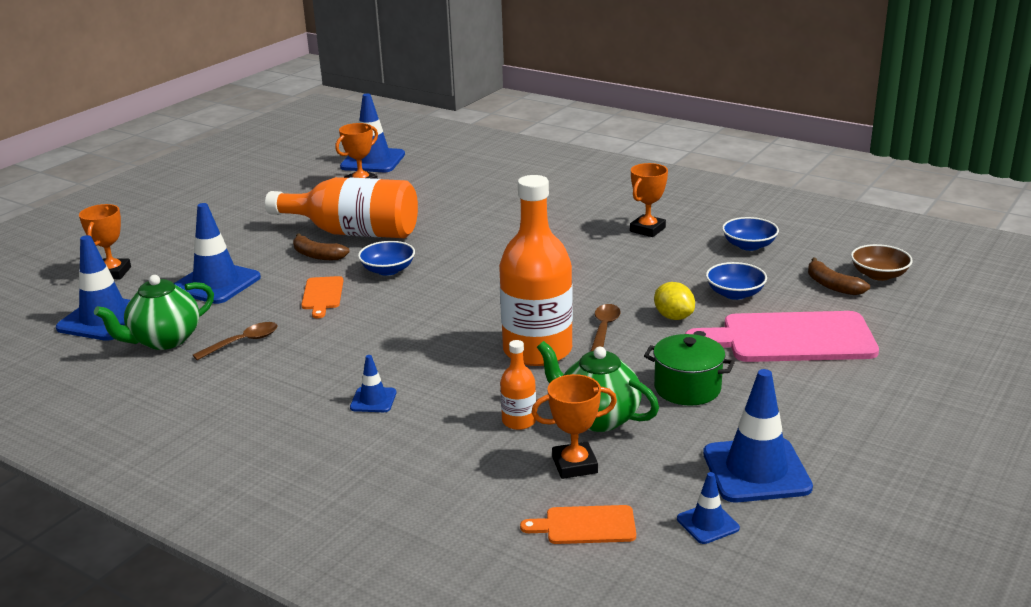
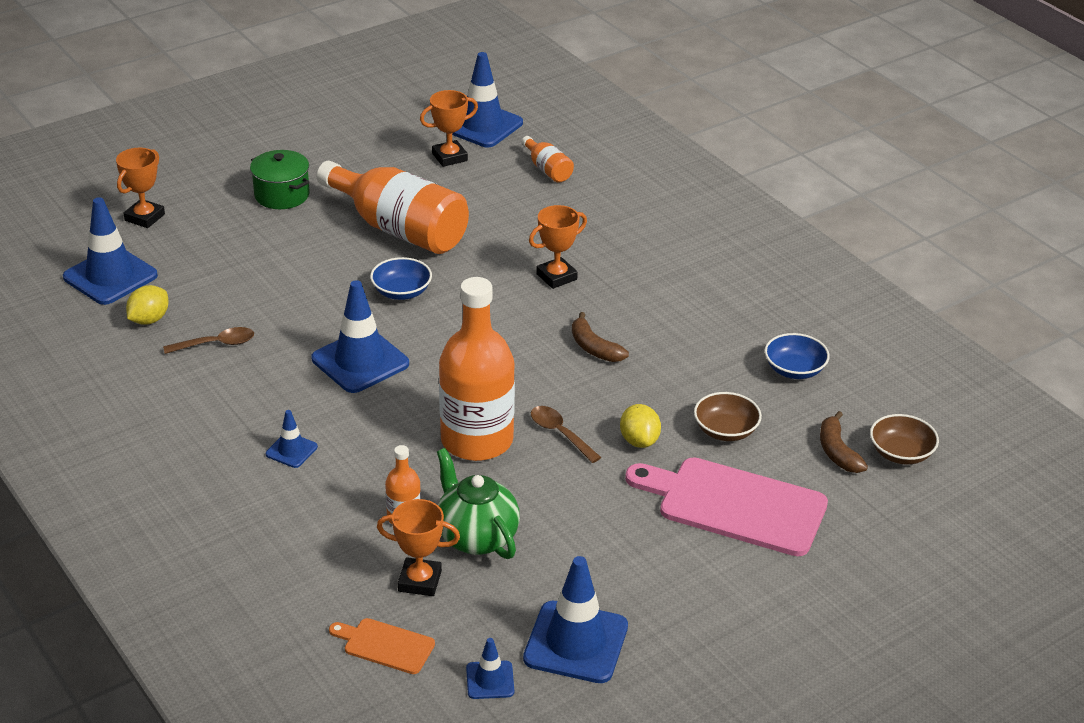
camera: 20 degrees right, 10 degrees up
(164, 340) = (149, 320): green teapot -> yellow lemon
(216, 283) = (231, 260): blue traffic cone -> blue traffic cone (360, 361)
(317, 255) = (345, 251): brown banana -> brown banana (594, 348)
(322, 295) = (320, 306): orange cutting board -> none
(447, 175) = (547, 169): none -> orange bottle
(604, 328) = (560, 433): brown spoon -> brown spoon turned 75 degrees counterclockwise
(647, 229) = (703, 314): orange trophy -> orange trophy (556, 277)
(687, 388) = (585, 531): green pot -> green pot (282, 195)
(735, 293) = (725, 430): blue bowl -> brown bowl

